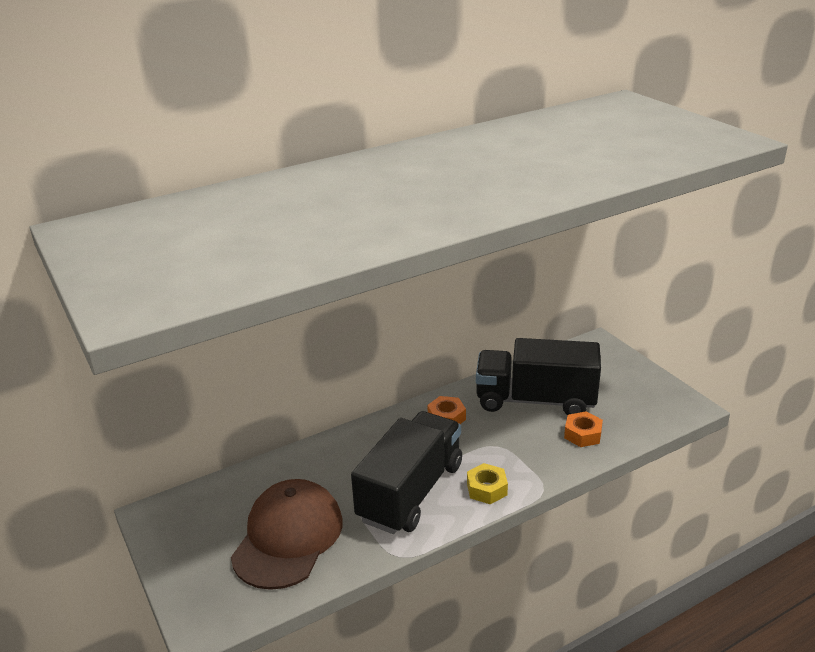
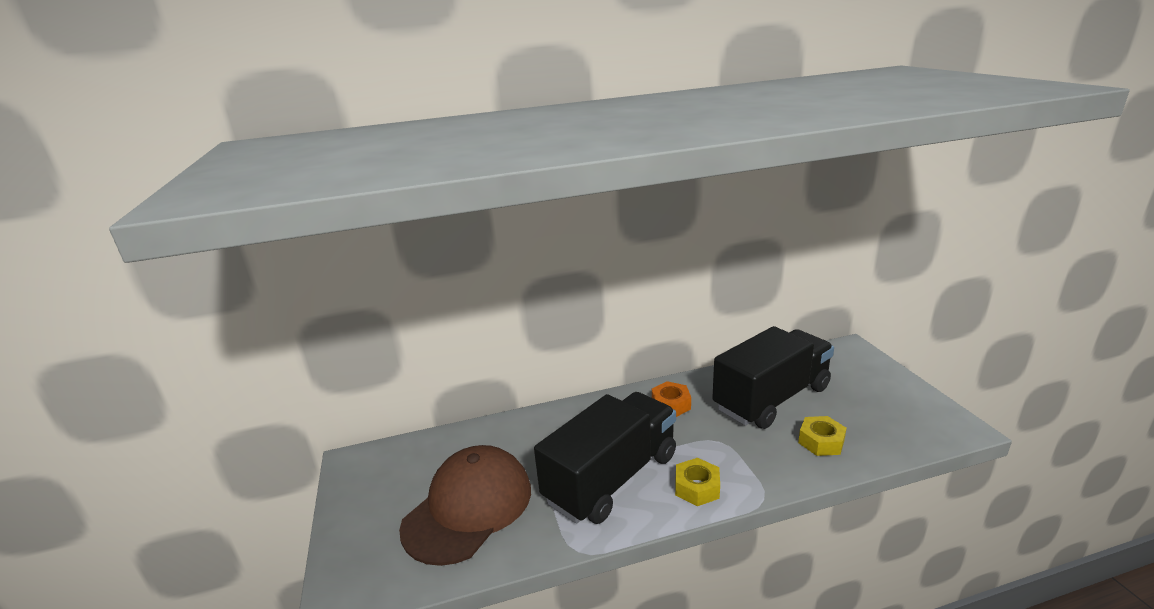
camera: 15 degrees right, 5 degrees down
(535, 400) = (771, 398): black truck -> black truck turned 120 degrees clockwise
(582, 434) = (821, 441): orange nut -> yellow nut

